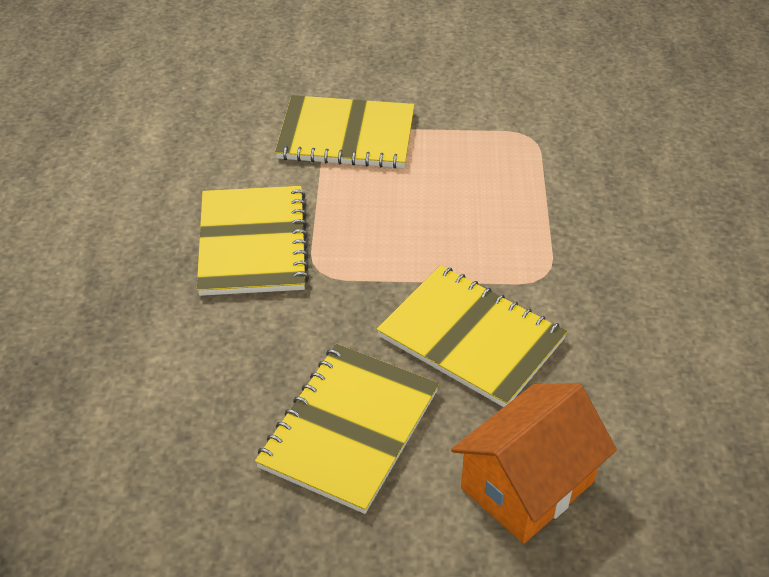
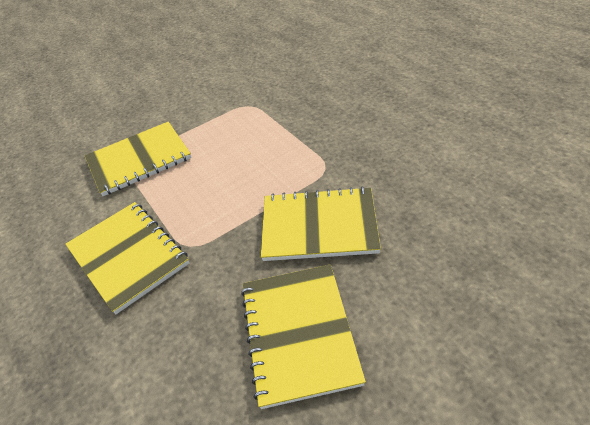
camera: 30 degrees left, 0 degrees up
(527, 485) = (437, 290): orange house -> none

